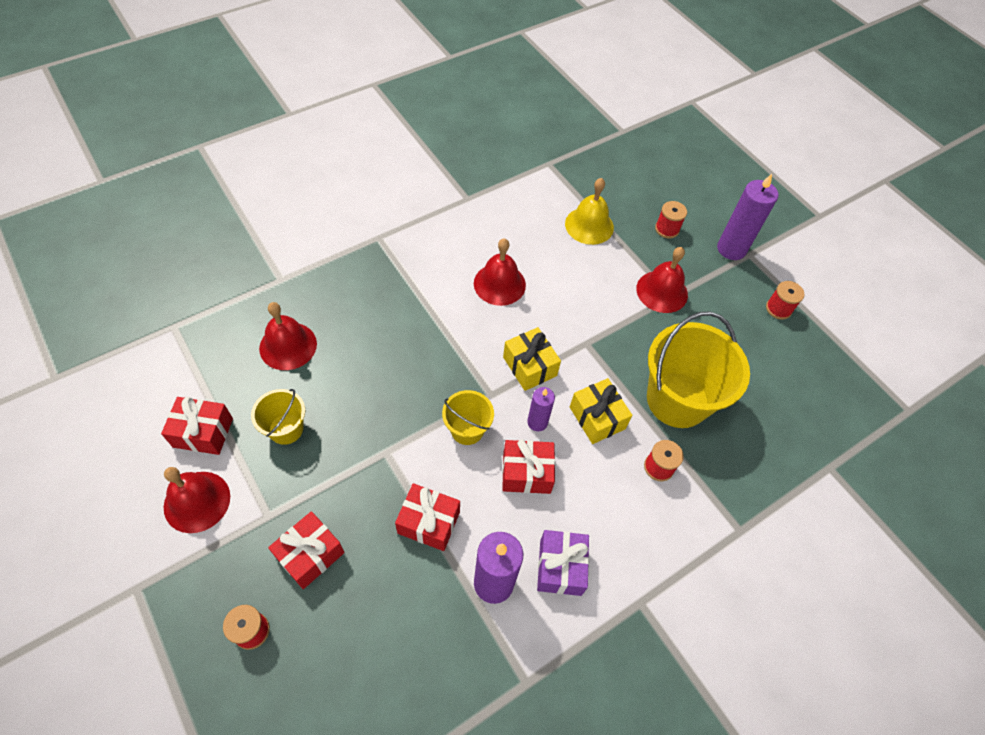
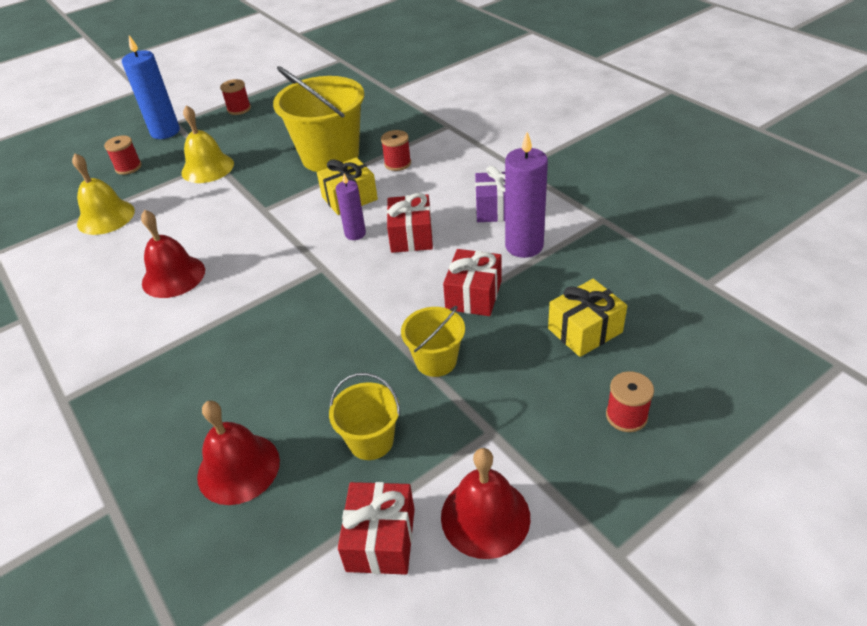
camera: 85 degrees left, 15 degrees down
(310, 555) = (529, 382): red gift -> none
(467, 429) = (365, 280): yellow bucket -> yellow bucket (436, 361)
(529, 366) = (289, 244): yellow gift -> yellow gift (585, 330)
(662, 291) = (207, 168): red bell -> yellow bell
(731, 249) = (165, 132): purple candle -> blue candle

